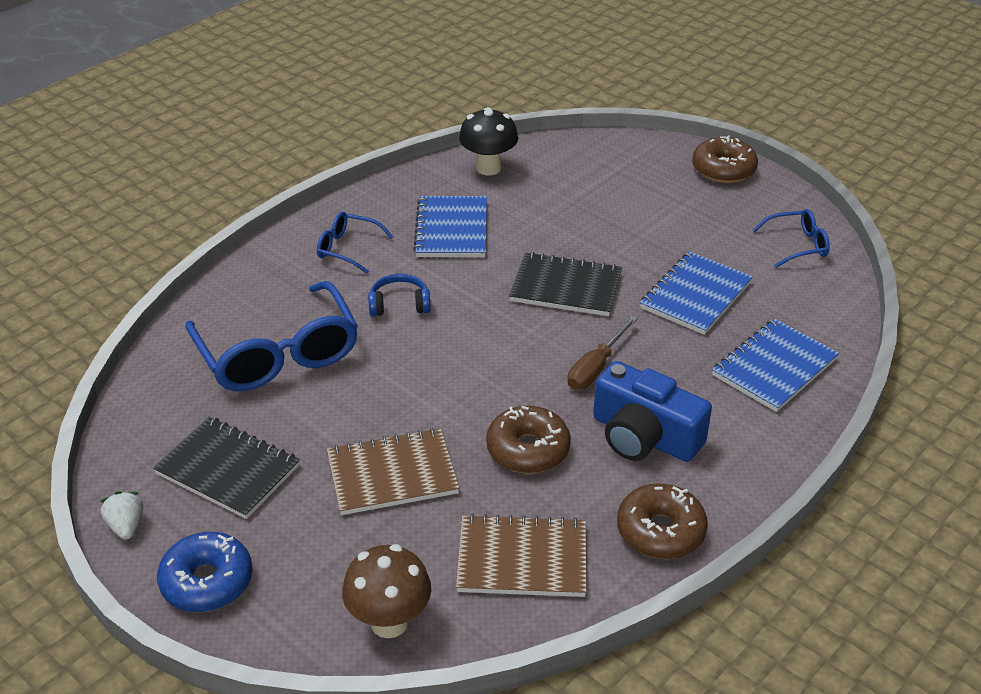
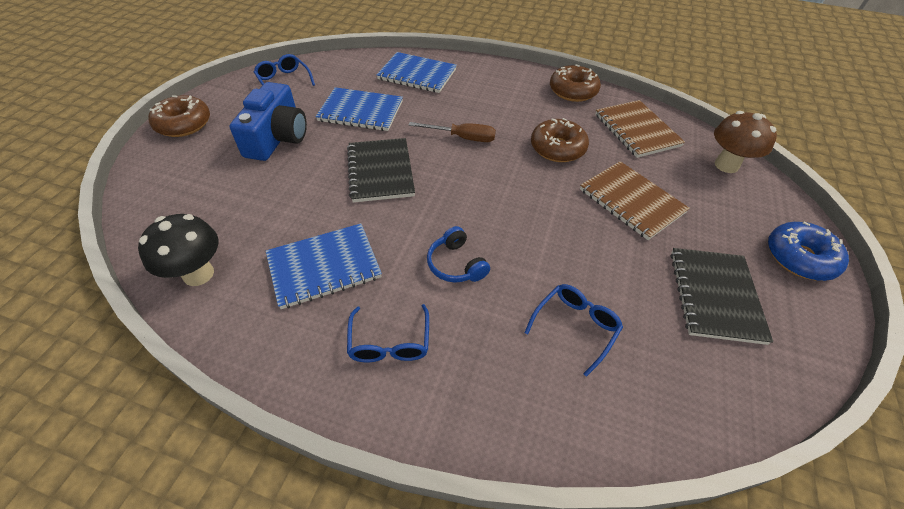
camera: 115 degrees left, 10 degrees up
(126, 526) = (822, 335): white strawberry -> none
(278, 354) = (575, 326): blue glasses -> blue glasses, size x0.50
(644, 436) = (509, 108): blue camera -> blue camera (277, 138)

